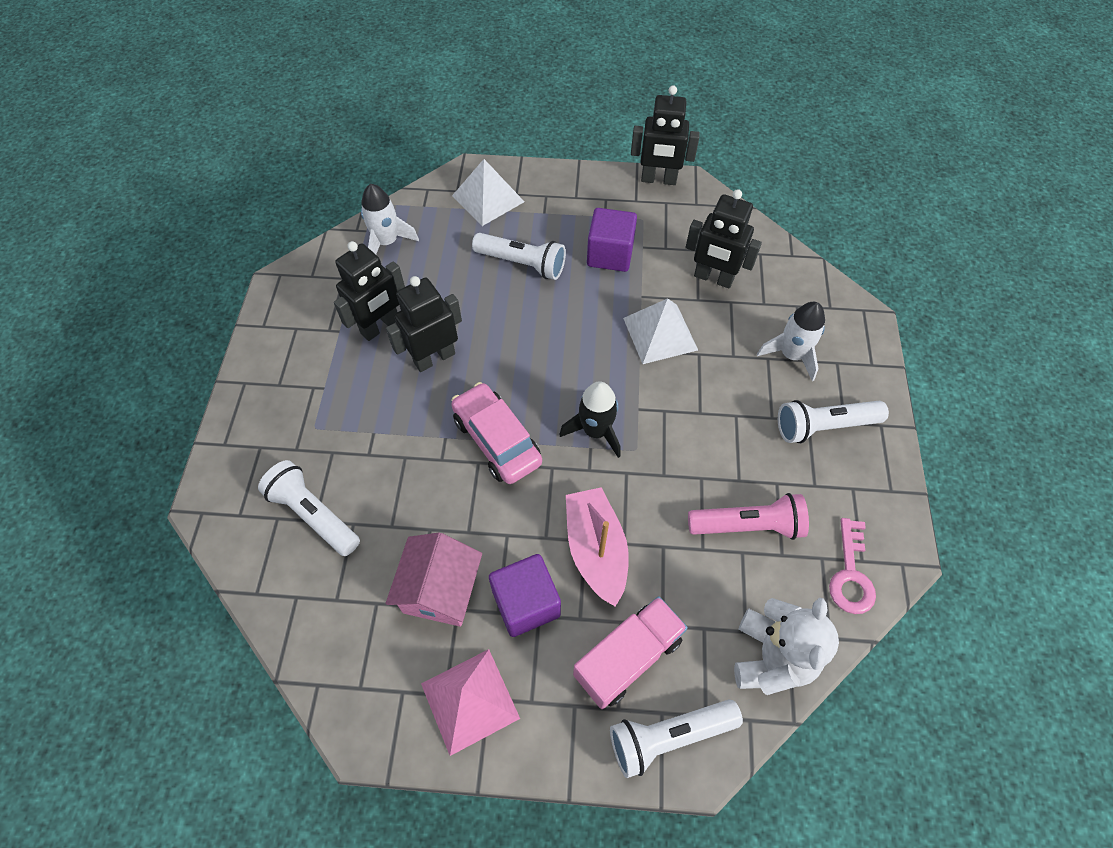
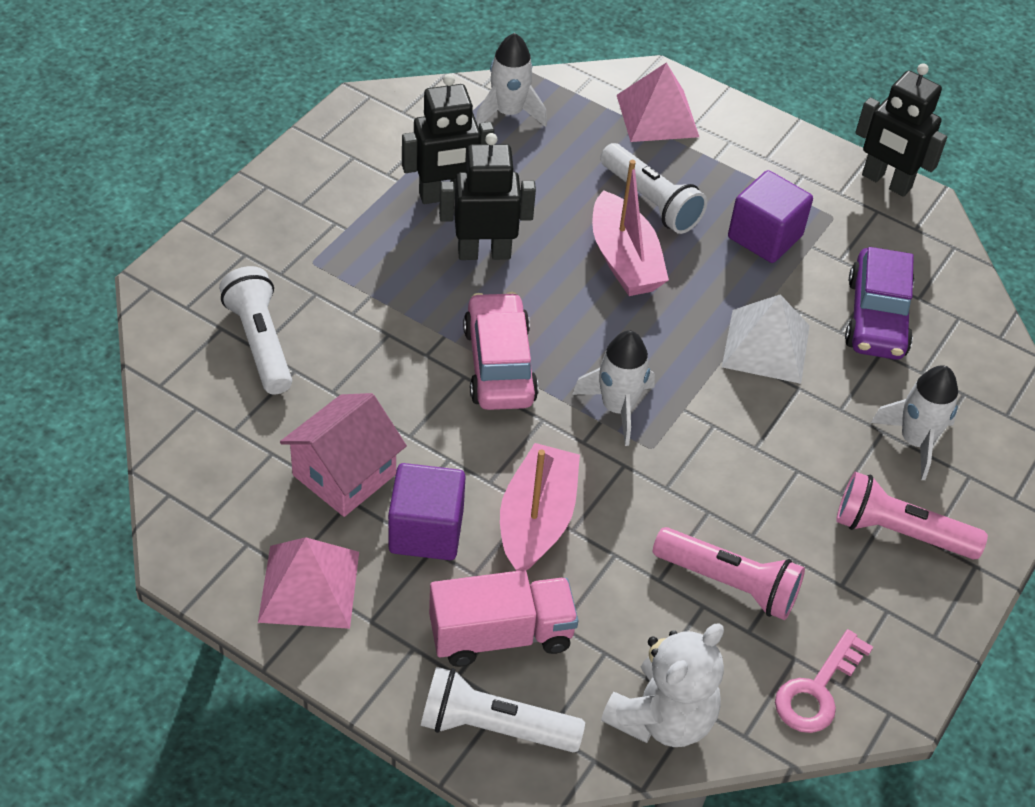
camera: 25 degrees right, 10 degrees down
(488, 198) = (657, 115): white pyramid -> pink pyramid
(531, 316) = (624, 260): none -> pink boat
(595, 431) = (617, 408): black rocket -> white rocket
(713, 278) = (877, 317): black robot -> purple car
(823, 426) = (899, 532): white flashlight -> pink flashlight

